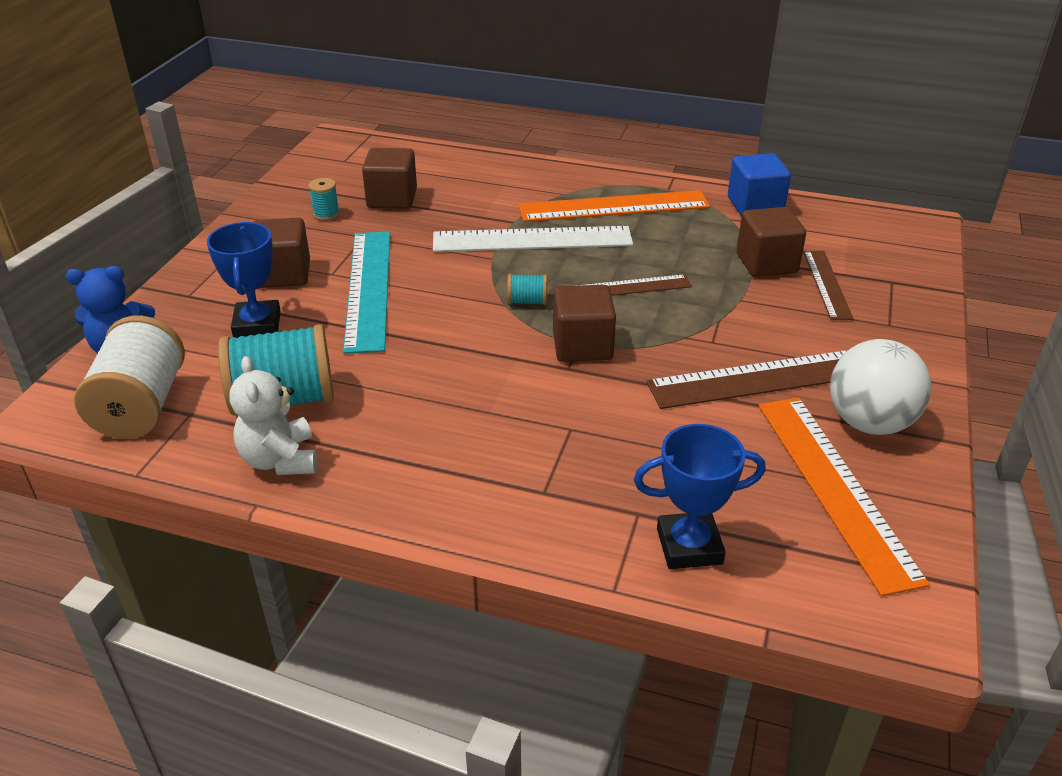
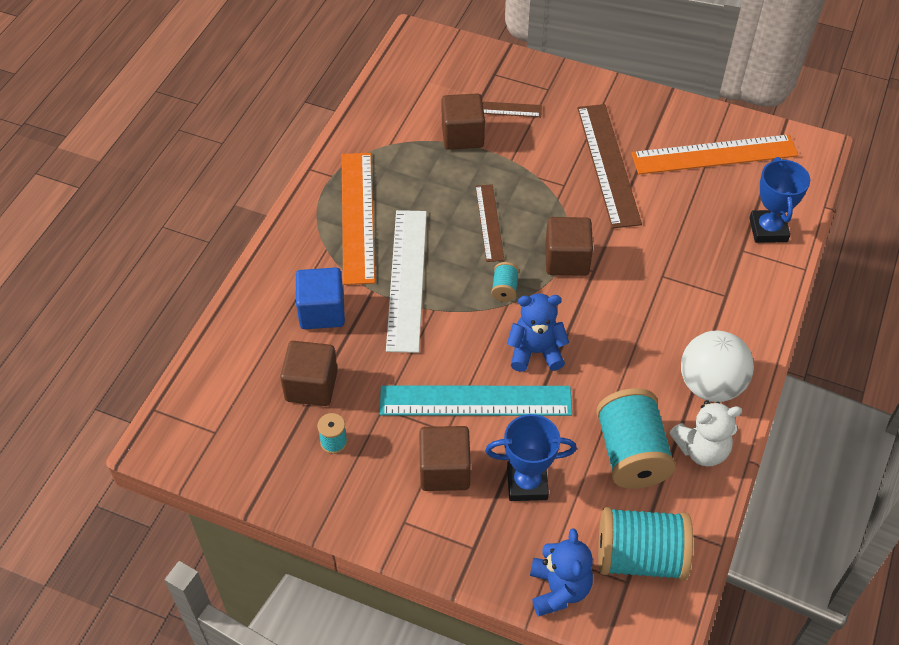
camera: 85 degrees left, 15 degrees up
(141, 406) = (640, 557): white spool -> turquoise spool
(435, 326) = (535, 352): none -> blue teddy bear
(755, 205) = (371, 125): blue cube -> blue cube (322, 311)
(869, 422) = (654, 125): white ball -> white ball (710, 385)

